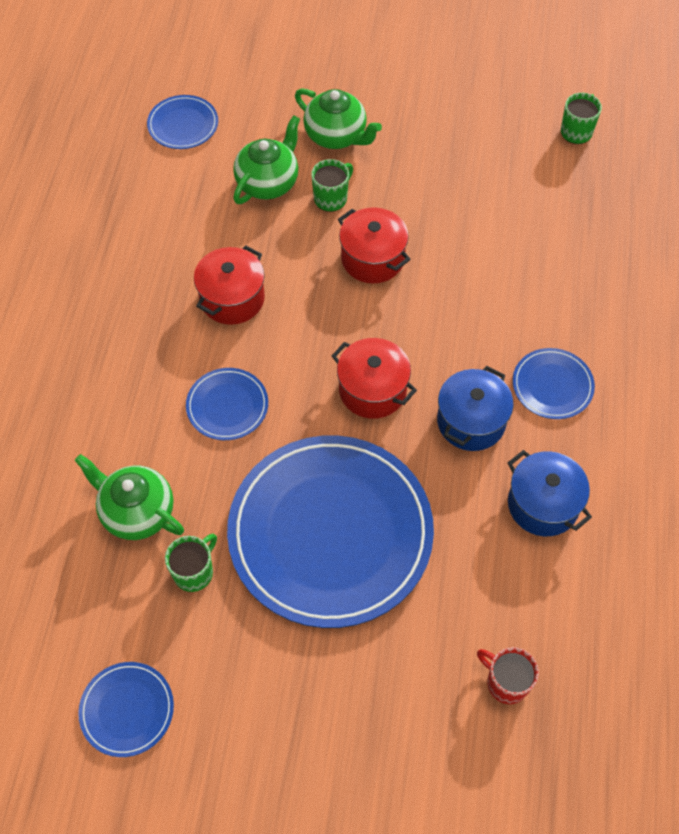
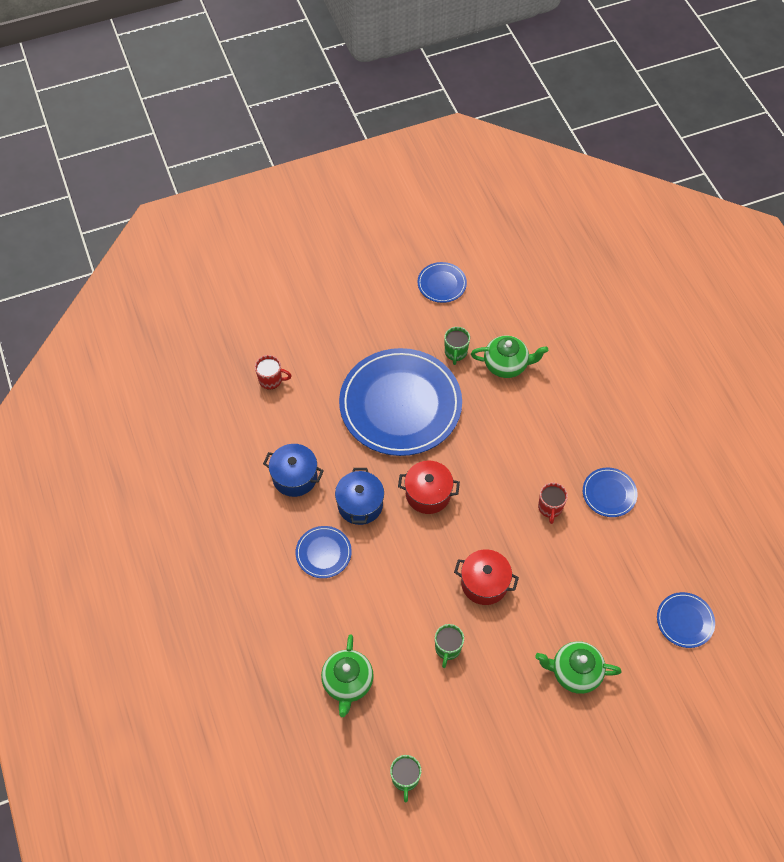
camera: 150 degrees right, 0 degrees up
(227, 406) = (503, 442): blue plate -> blue plate (609, 493)
(232, 298) = (550, 508): red pot -> red mug
(268, 182) = (592, 605): green teapot -> green teapot (348, 682)
(331, 198) = (542, 616): green mug -> green mug (447, 648)

